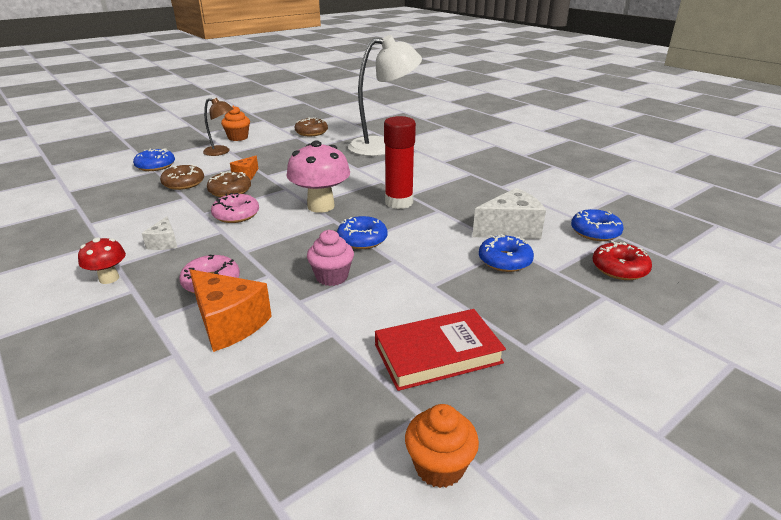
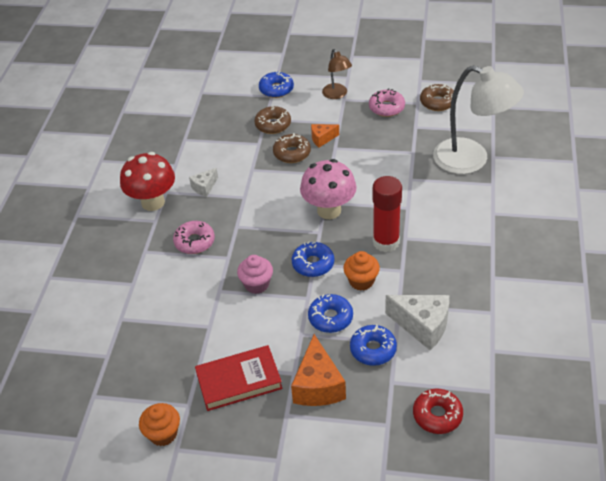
camera: 50 degrees right, 15 degrees up
(109, 278) = (153, 202): red mushroom -> red mushroom, size x1.83
(229, 323) = (172, 281): orange cheese -> orange cheese (318, 385)
(236, 215) = (268, 184): pink donut -> pink donut (386, 108)
(238, 137) = (370, 78): orange cupcake -> orange cupcake (361, 281)
(438, 354) = (239, 381): red book -> red book turned 45 degrees counterclockwise
(595, 232) = (481, 375): blue donut -> blue donut (330, 318)

